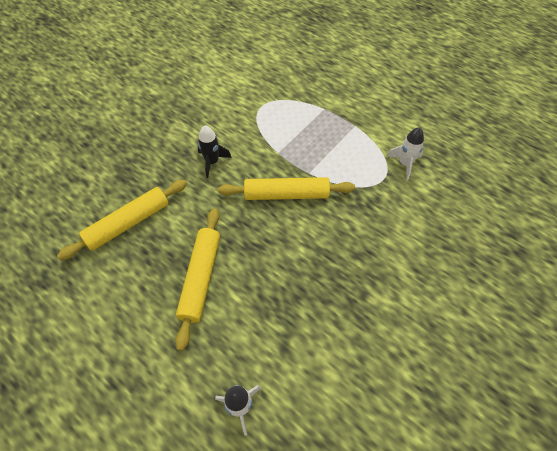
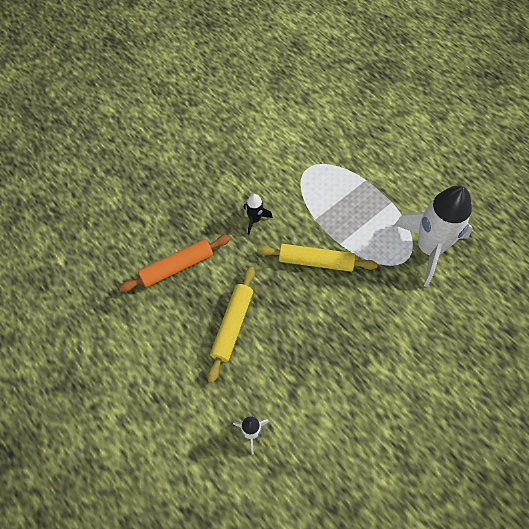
camera: 10 degrees right, 5 degrees up
(128, 223) = (177, 267): yellow rolling pin -> orange rolling pin
(404, 164) = (429, 248): white rocket -> white rocket, size x2.32

